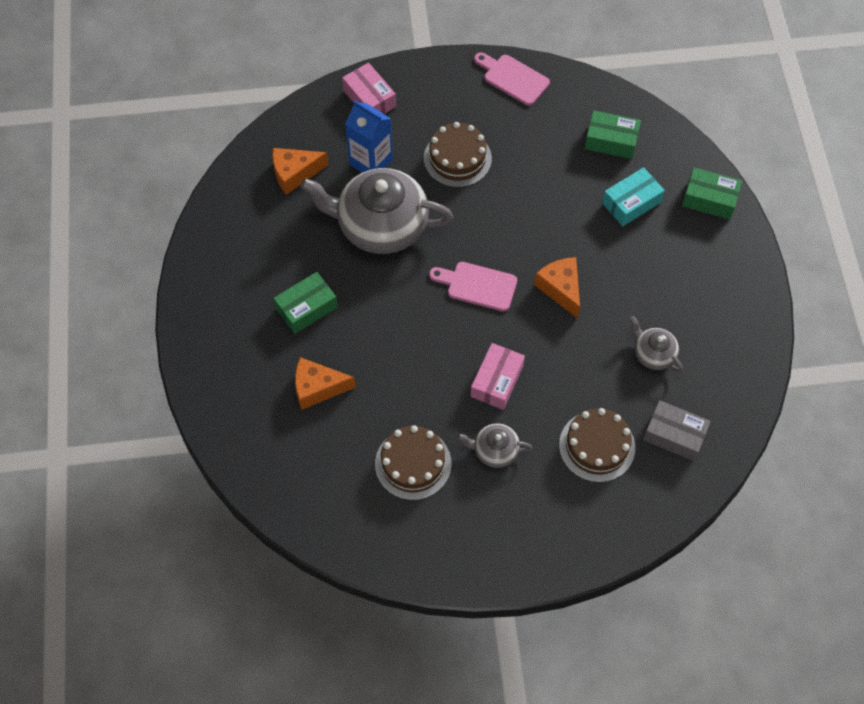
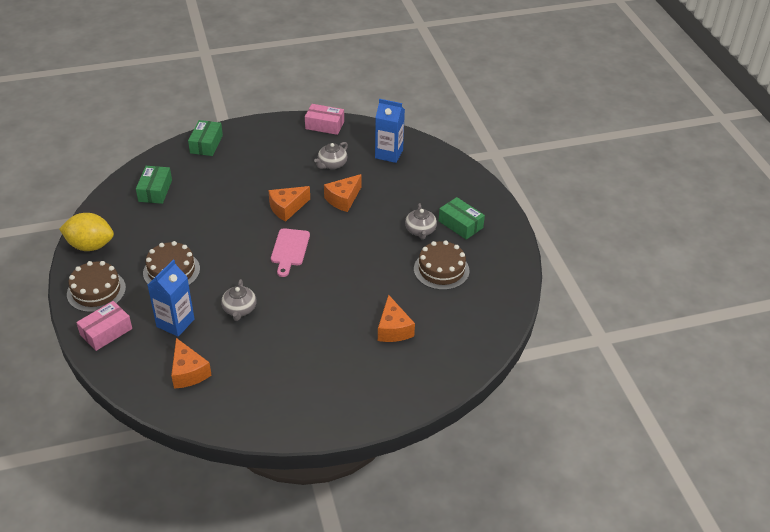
camera: 100 degrees left, 20 degrees down
(306, 308) = (323, 345): green box -> green box (460, 224)
(381, 225) = (239, 309): grey teapot -> grey teapot, size x0.46
(497, 381) = (367, 234): pink box -> pink box (324, 125)
(513, 78) = (90, 246): pink cutting board -> yellow lemon
(573, 360) = (343, 199): none -> orange cheese
(597, 446) = (405, 185): brown cake -> brown cake (96, 291)
(631, 203) = (211, 178): turquoise box -> none
(674, 435) = (389, 154): grey box -> blue carton

